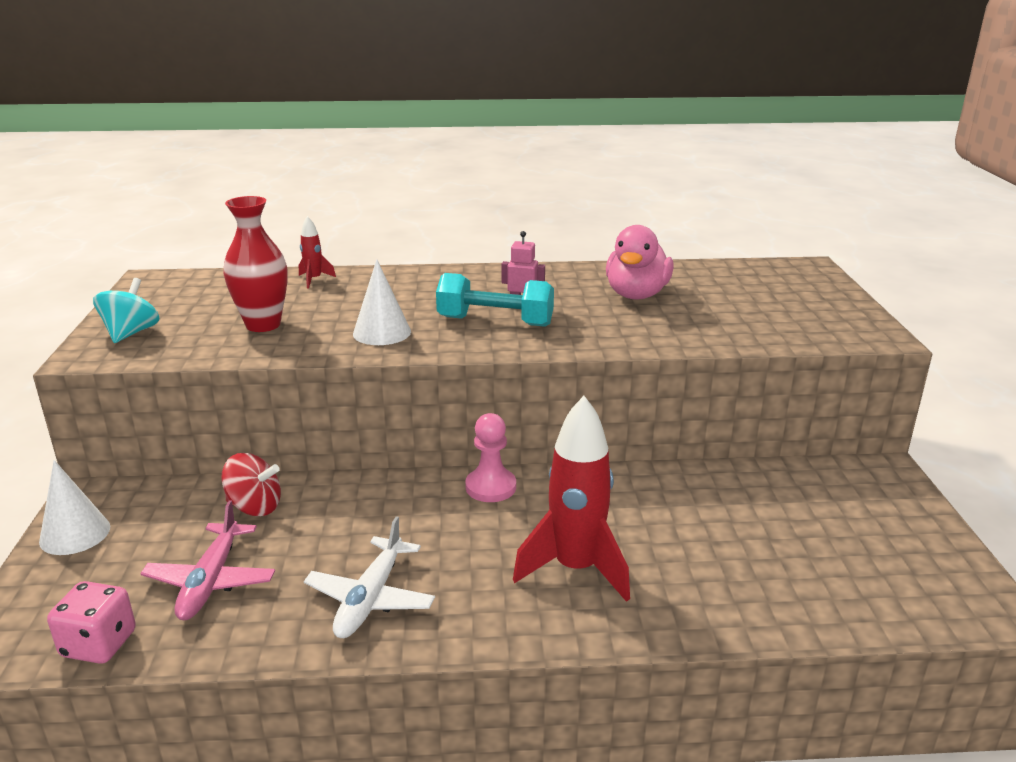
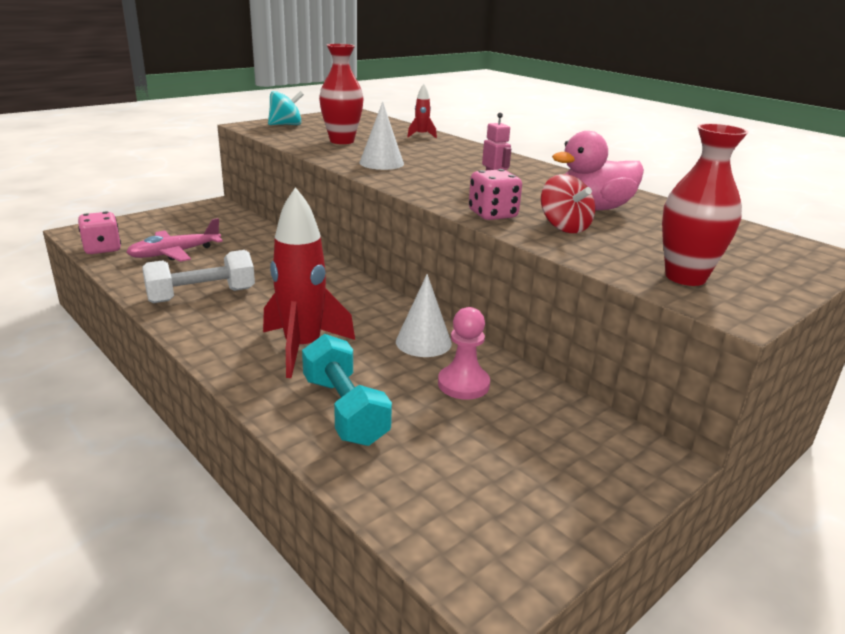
camera: 50 degrees right, 0 degrees up
(75, 534) = (181, 214): white cone -> white cone (423, 342)
(255, 507) = (252, 240): red spinning top -> red spinning top (564, 227)
(371, 598) = (202, 295): white plane -> white dumbbell
(490, 487) = (360, 292): pink pawn -> pink pawn (463, 384)
(495, 321) = (454, 182): turquoise dumbbell -> turquoise dumbbell (344, 410)
(605, 339) = (492, 215): none -> pink dice
(809, 325) = (685, 277): none -> red vase

